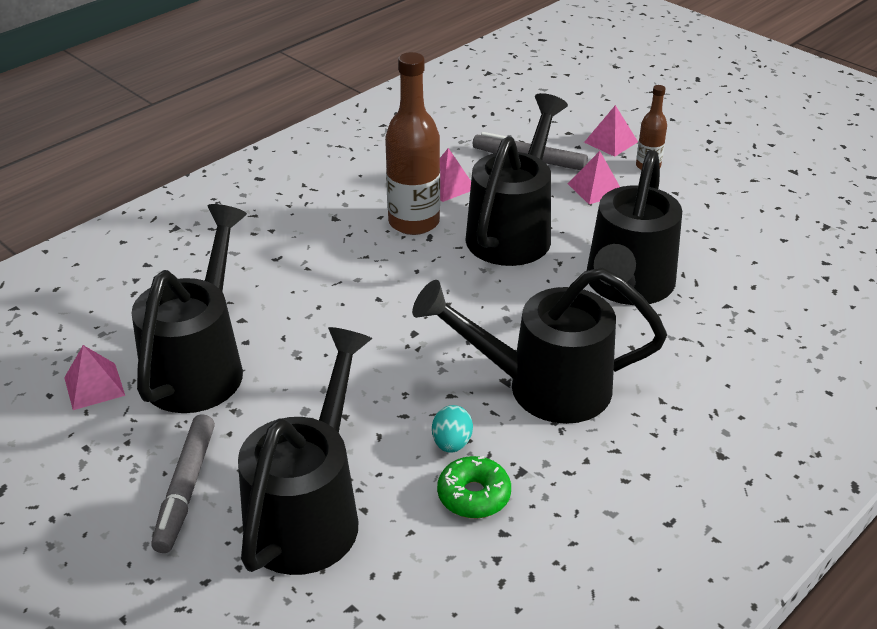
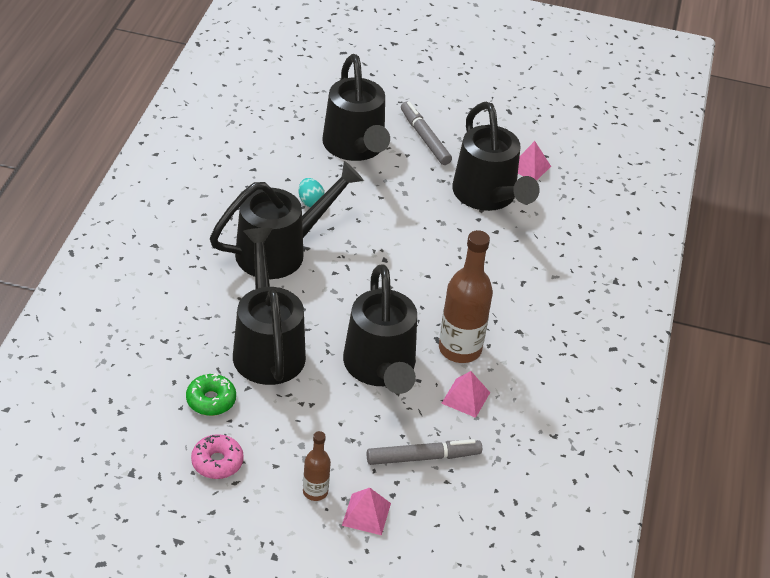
camera: 145 degrees right, 5 degrees up
(474, 495) = (280, 180): green donut -> green donut (211, 400)
(595, 189) = (345, 442): pink pyramid -> none
(733, 210) = (217, 462): none -> pink donut

